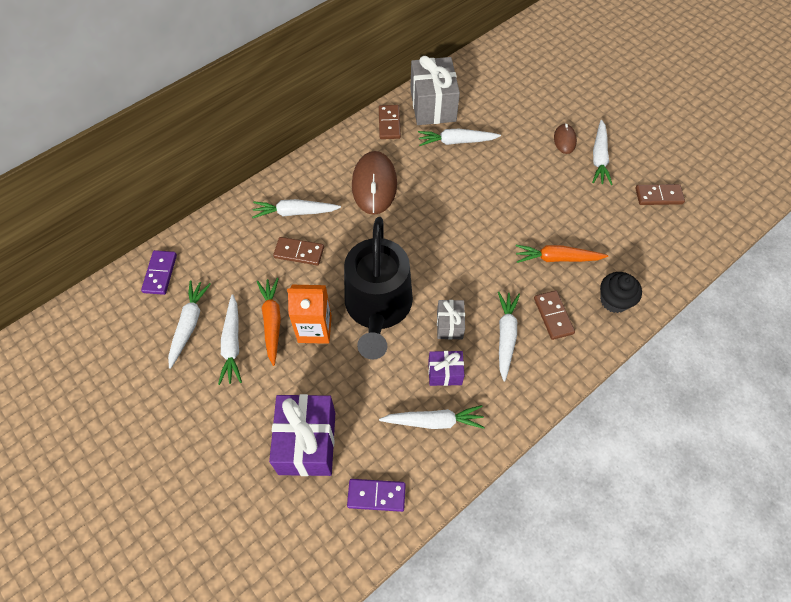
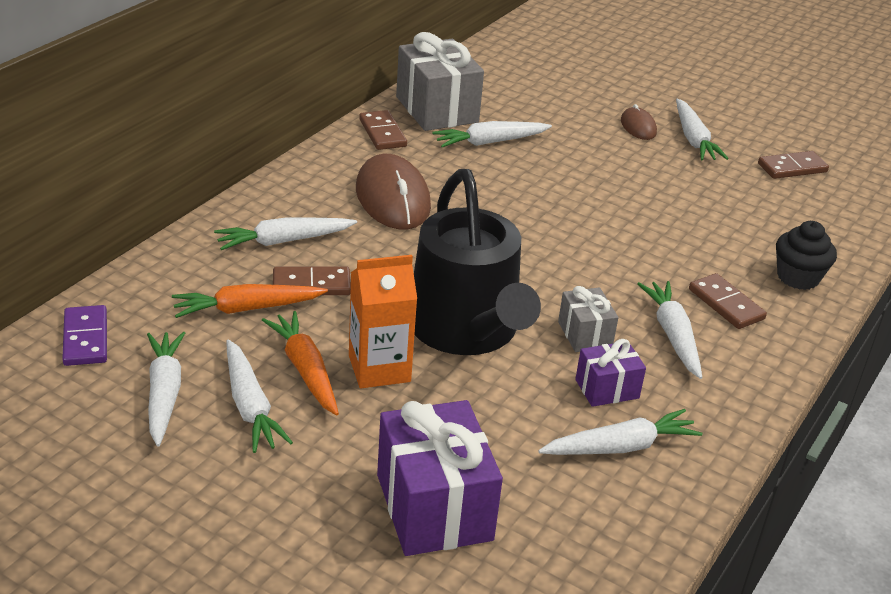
camera: 20 degrees left, 25 degrees down
(376, 495) = (579, 552): purple domino -> none
(557, 258) = (696, 244): orange carrot -> orange carrot (247, 309)

